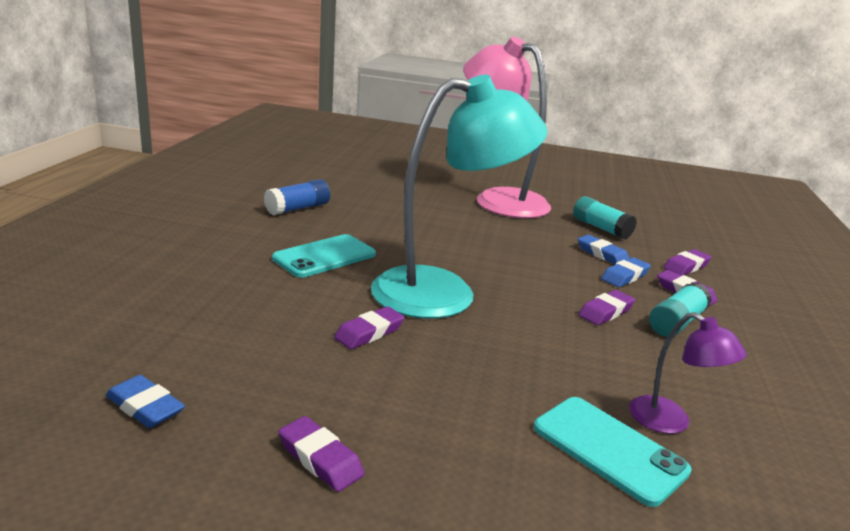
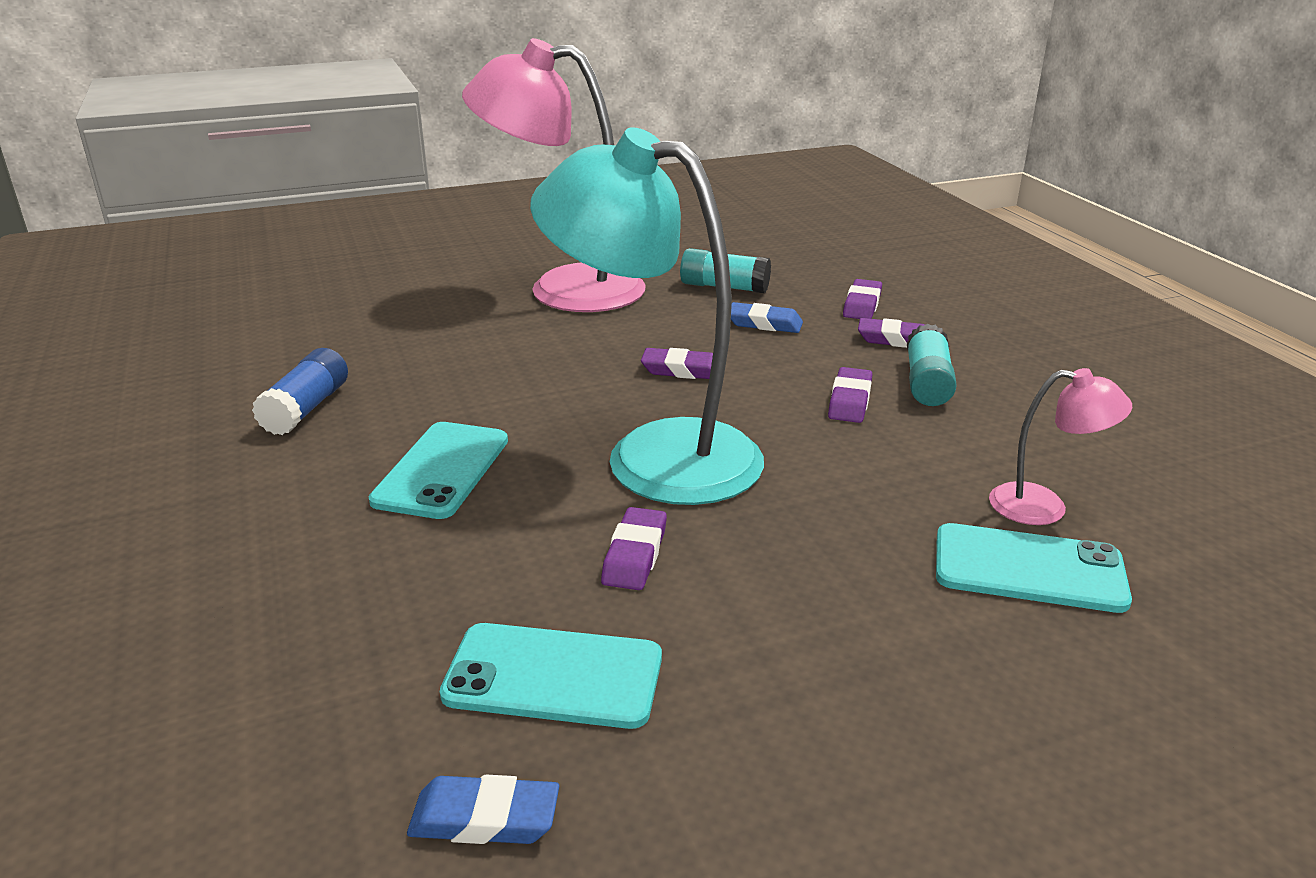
camera: 30 degrees left, 5 degrees up
(255, 365) = (553, 676): none -> turquoise phone
(320, 459) = (782, 752): purple eraser -> purple eraser (682, 370)
(444, 292) = (654, 454): turquoise lamp -> turquoise lamp turned 105 degrees counterclockwise
(624, 276) = (818, 344): blue eraser -> none
(670, 422) = (1044, 507): purple lamp -> pink lamp

